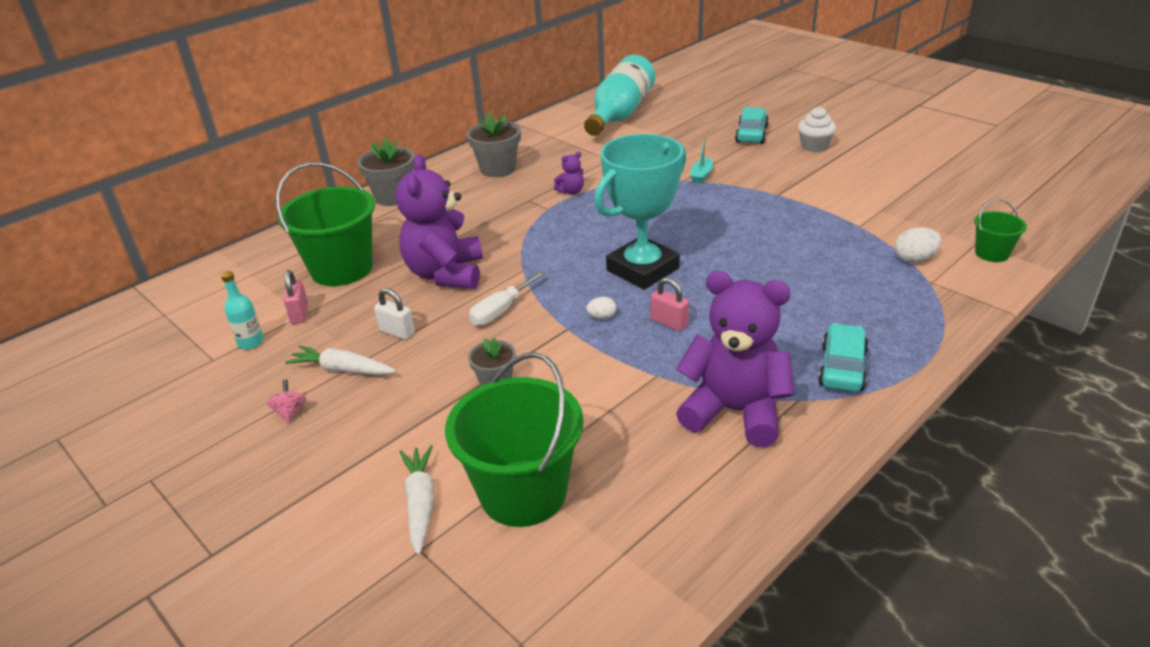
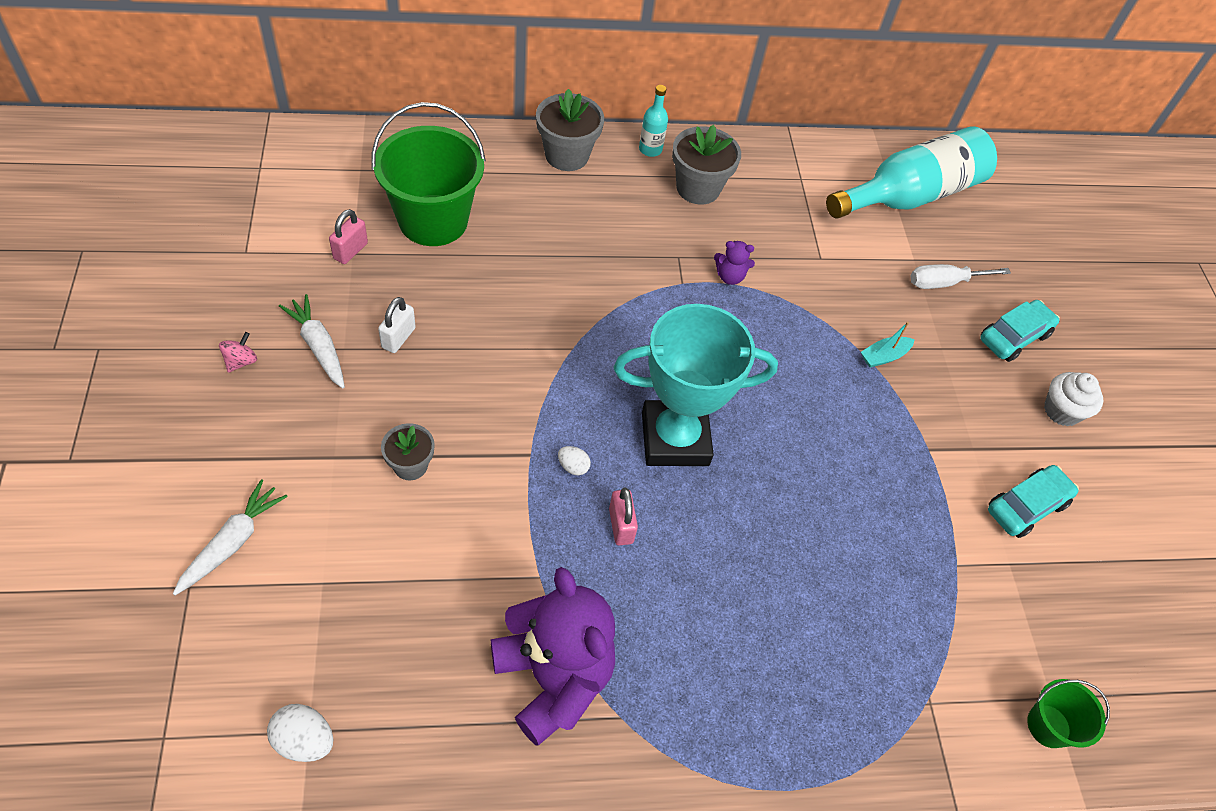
camera: 30 degrees right, 20 degrees up
(251, 342) = (287, 255): turquoise bottle -> turquoise bottle (650, 149)
(397, 332) = (398, 338): white padlock -> white padlock turned 45 degrees clockwise
(446, 274) = (505, 298): purple teddy bear -> none
(501, 311) = (501, 384): white screwdriver -> white screwdriver (944, 283)
(523, 493) = (307, 602): green bucket -> none
(842, 368) = (704, 720): turquoise car -> turquoise car (1026, 506)
(914, 259) = (954, 659): white egg -> white egg (304, 740)

